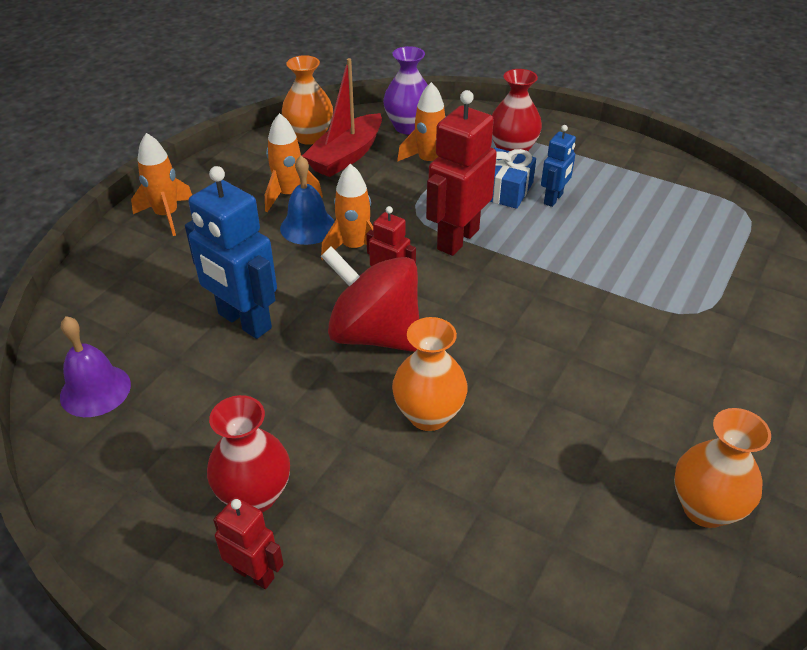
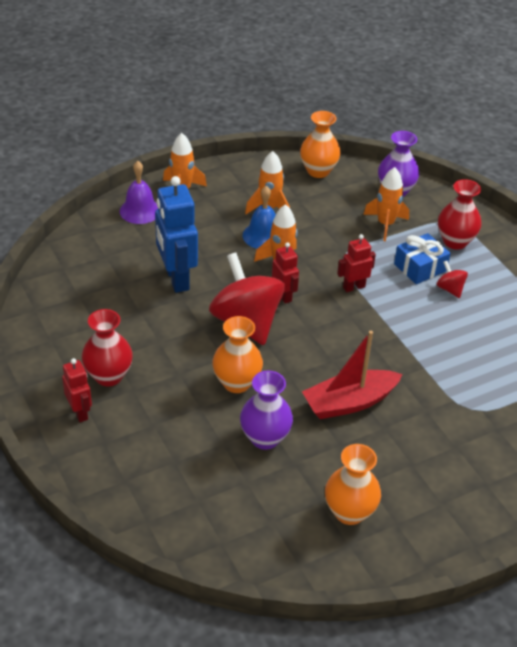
camera: 30 degrees right, 0 degrees up
(95, 390) = (68, 280): purple bell -> purple bell (140, 211)
(346, 156) = (331, 196): red boat -> red boat (349, 402)
(457, 239) = (353, 287): red robot -> red robot, size x0.54
(525, 469) = (265, 438): none -> purple vase
(553, 199) = (450, 289): blue robot -> red spinning top

